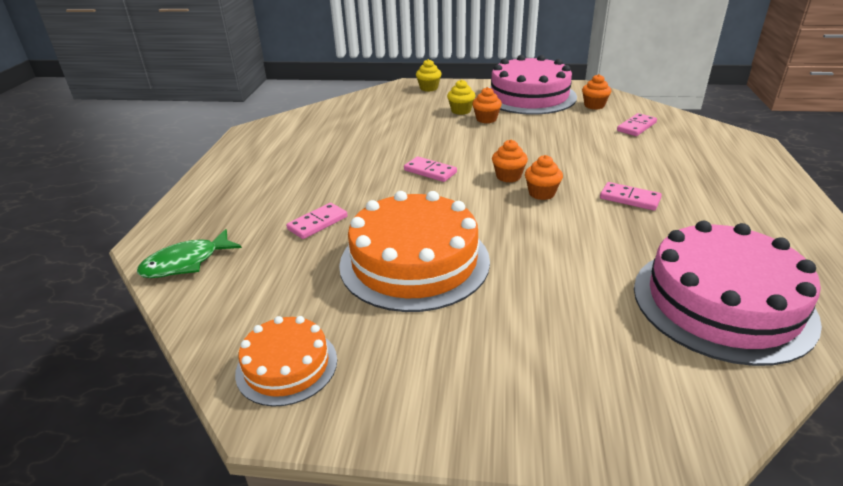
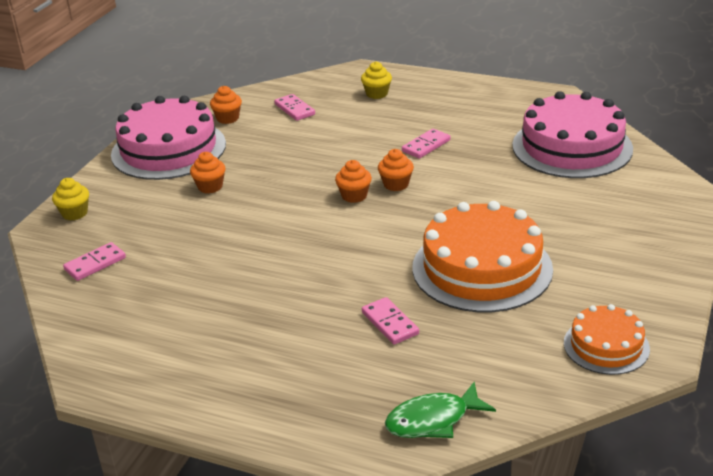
camera: 75 degrees left, 0 degrees up
(186, 263) = (433, 420): green fish -> green fish turned 90 degrees clockwise
(430, 171) = (316, 240): pink domino -> pink domino (95, 264)
(461, 111) = (171, 199): yellow cupcake -> yellow cupcake (377, 94)

